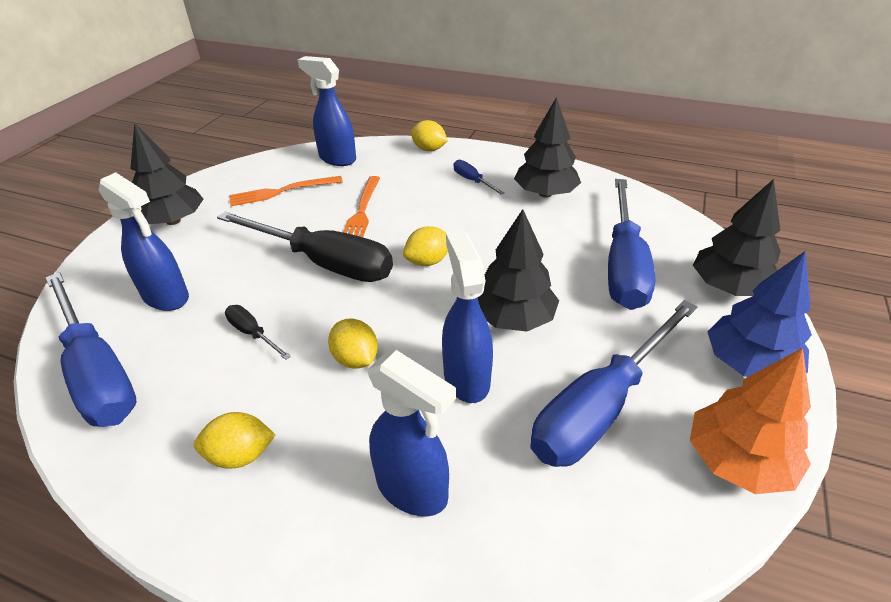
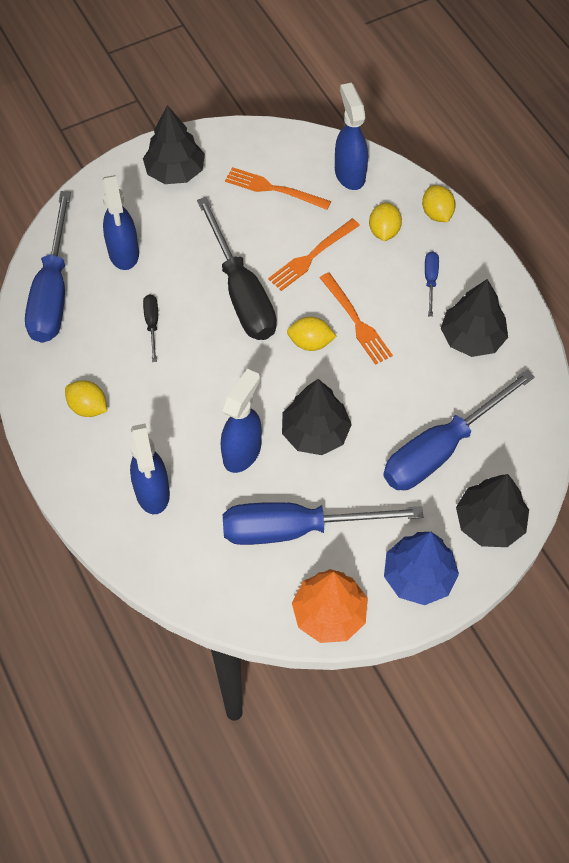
camera: 40 degrees right, 20 degrees up
(355, 359) = (194, 390): yellow lemon -> yellow lemon (384, 231)
(448, 229) = (356, 321): none -> orange fork

